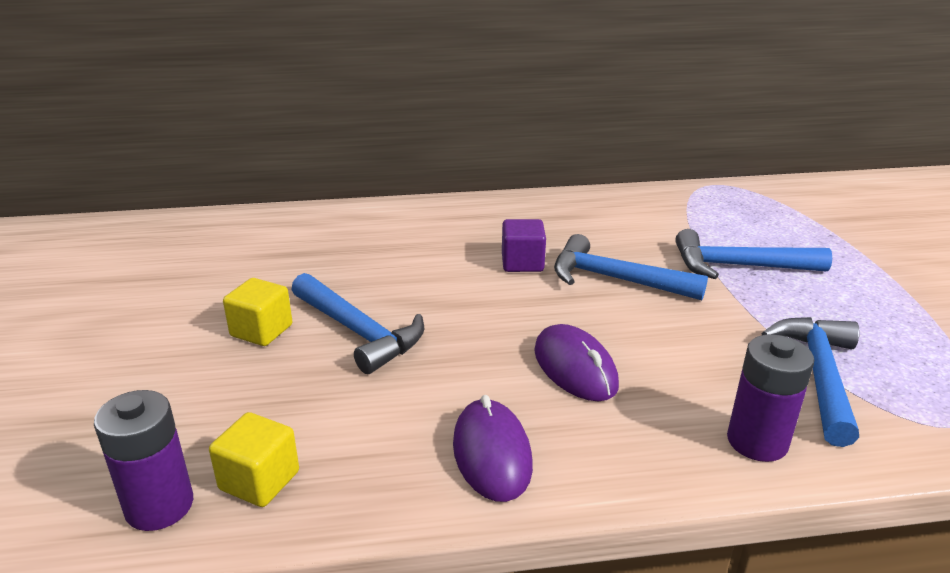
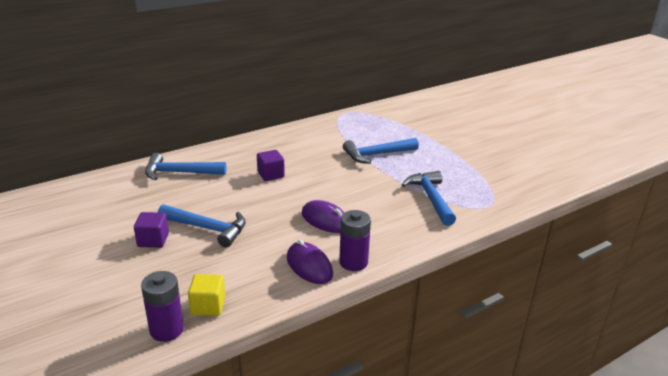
camera: 25 degrees left, 0 degrees up
(261, 330) = (153, 240): yellow cube -> purple cube
(615, 279) = (322, 173): blue hammer -> blue hammer (180, 172)
(757, 441) = (417, 232): purple battery -> purple battery (353, 262)

